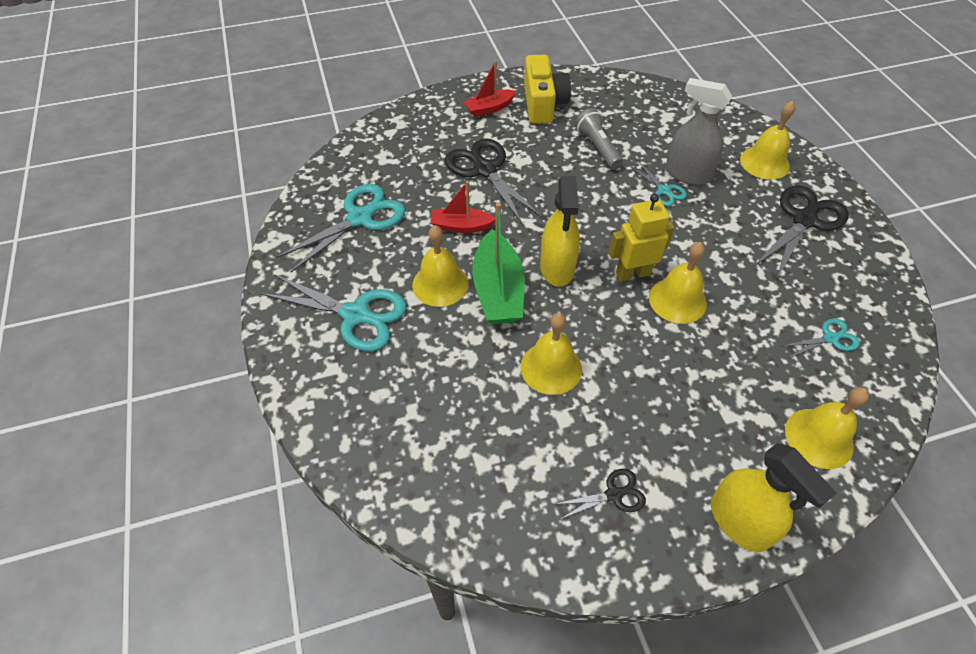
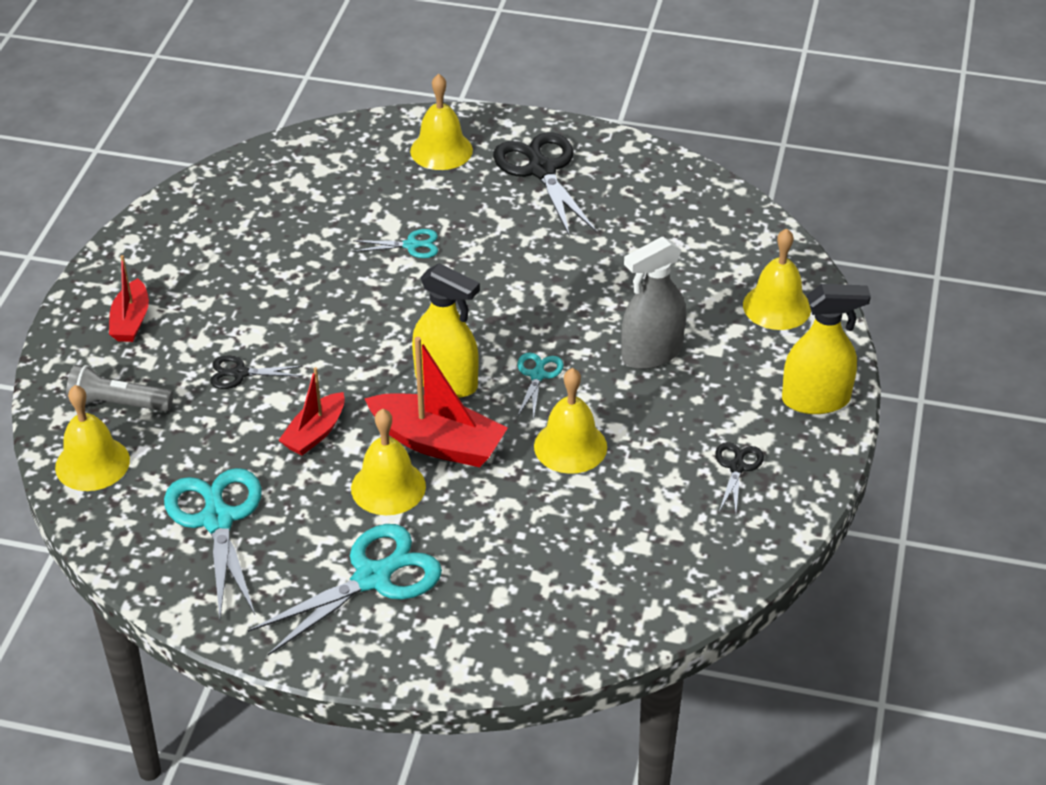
camera: 60 degrees left, 10 degrees down
(485, 170) = (240, 373): black scissors -> black scissors, size x0.51
(498, 290) = (438, 443): green boat -> red boat
(543, 104) = (172, 270): yellow camera -> none
(598, 148) = (296, 261): grey flashlight -> grey flashlight (118, 404)
(632, 273) = (503, 328): yellow robot -> none
(677, 300) = (563, 314): yellow bell -> yellow bell (92, 463)
(687, 174) = (404, 214): grey spray bottle -> grey spray bottle (651, 353)
(830, 338) = (687, 238): turquoise scissors -> turquoise scissors (537, 375)

